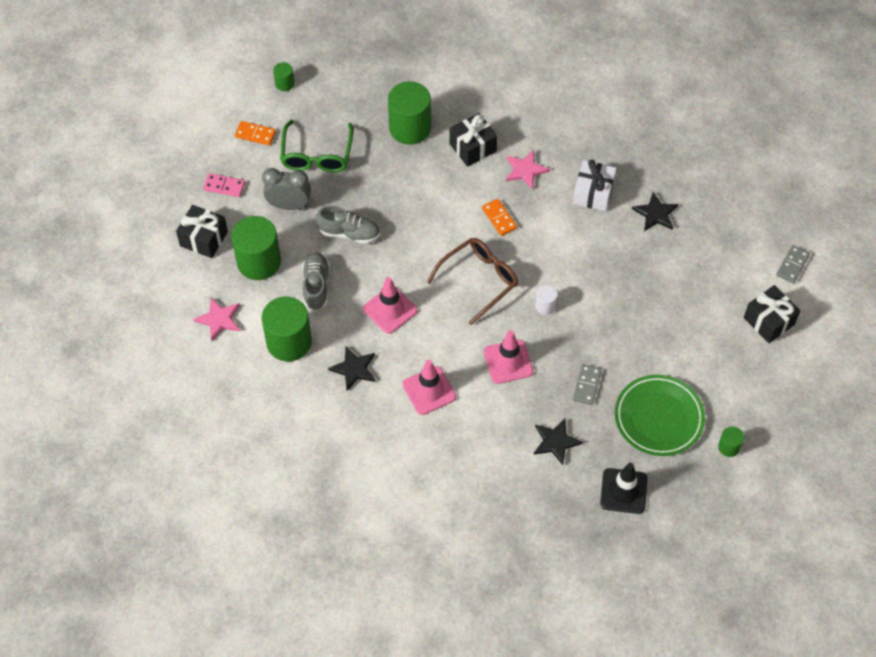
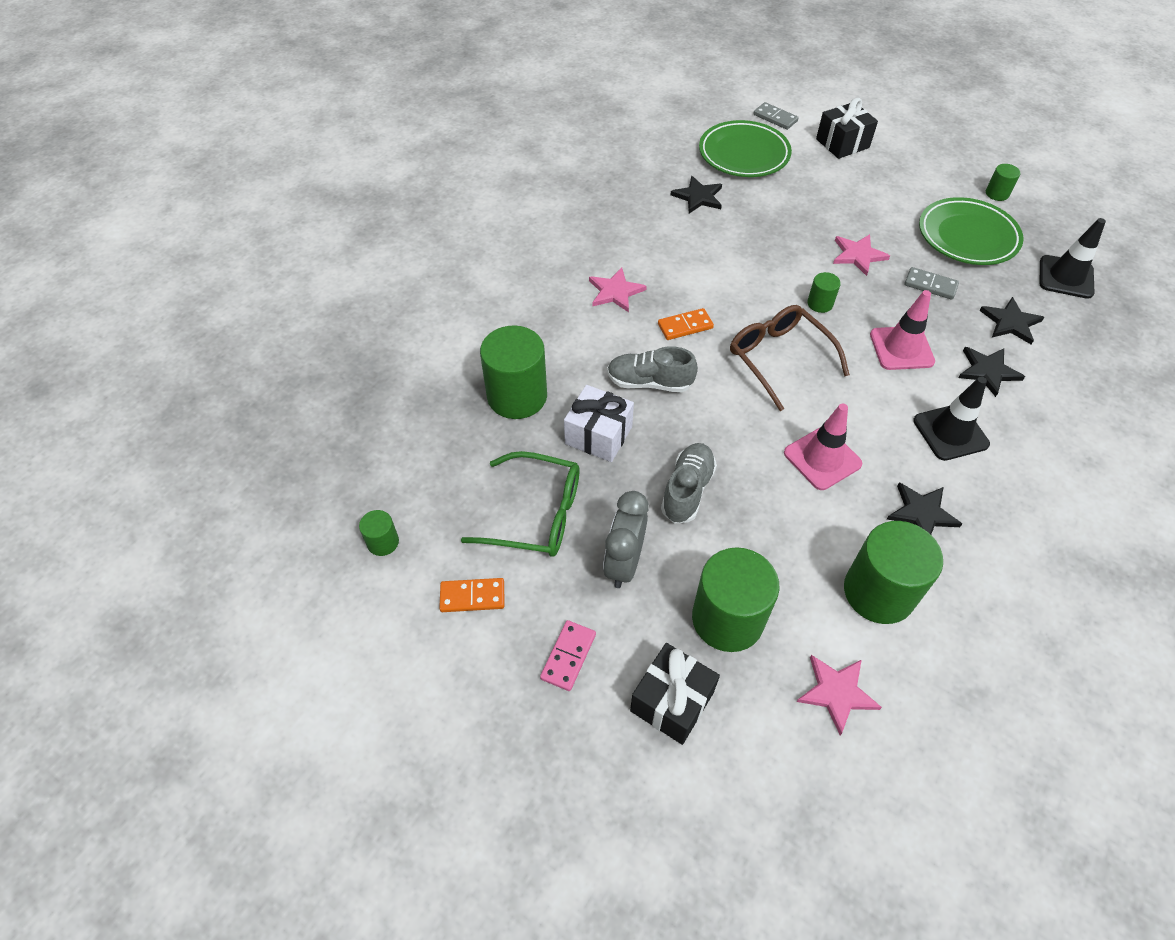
camera: 80 degrees left, 5 degrees down
(255, 134) = (472, 596): orange domino -> orange domino turned 60 degrees clockwise
(316, 286) = (778, 544): grey shoe -> grey shoe (649, 382)
(429, 390) = (950, 432): pink traffic cone -> black traffic cone
(473, 147) = (568, 335): black gift -> none
(496, 420) = (988, 371): none -> black star
(545, 306) = (820, 303): white cylinder -> green cylinder
(593, 193) = (661, 240): white gift -> white gift (598, 435)
(611, 333) = (858, 255): none -> pink star
(727, 243) = (743, 154): none -> green plate

